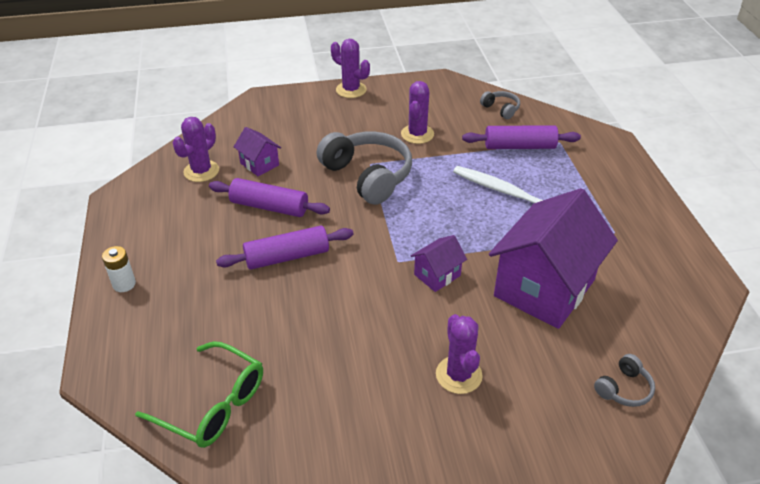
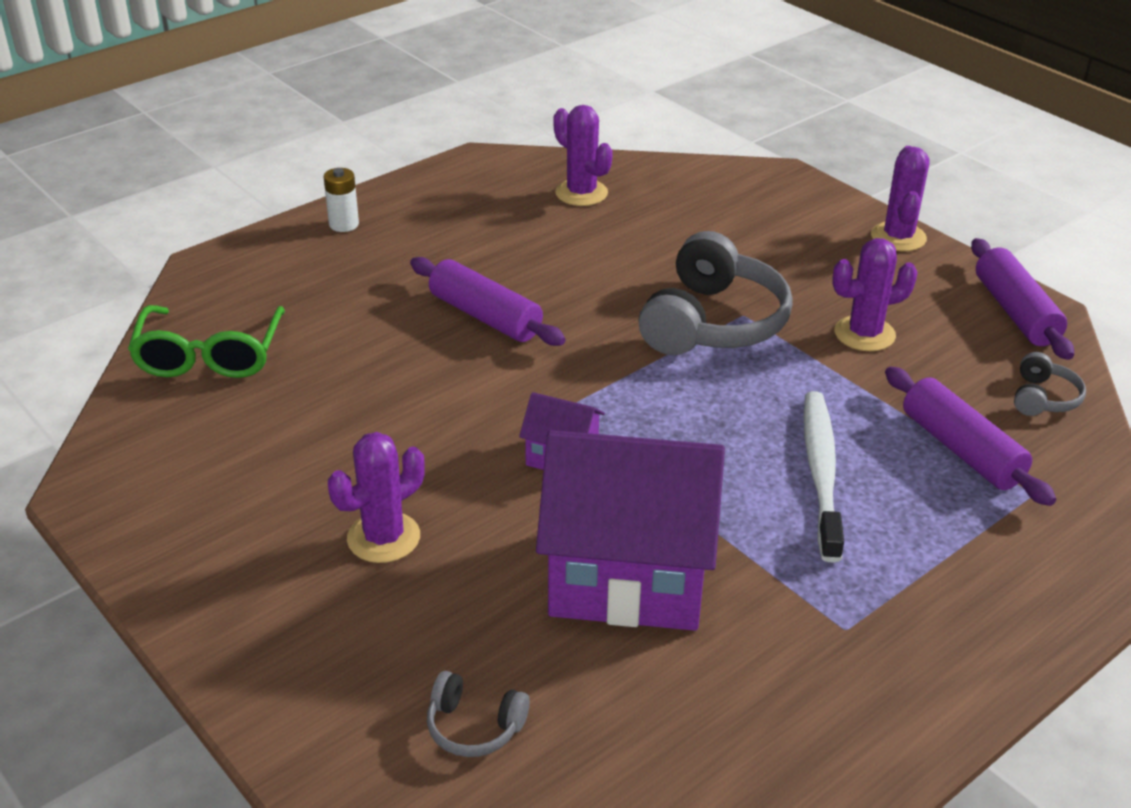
camera: 60 degrees right, 5 degrees down
(201, 171) = (581, 193): purple cactus -> purple cactus turned 45 degrees clockwise
(259, 164) = (641, 228): purple house -> none
(269, 207) = (565, 267): purple rolling pin -> purple rolling pin (1015, 312)

